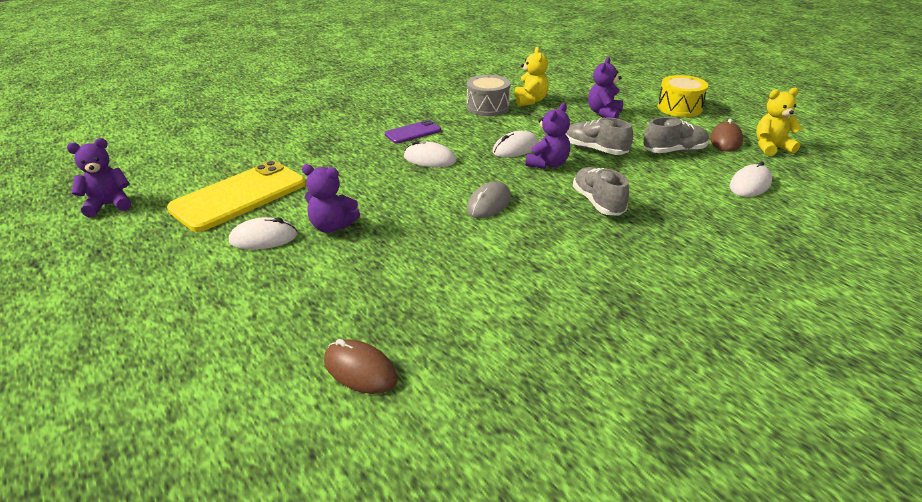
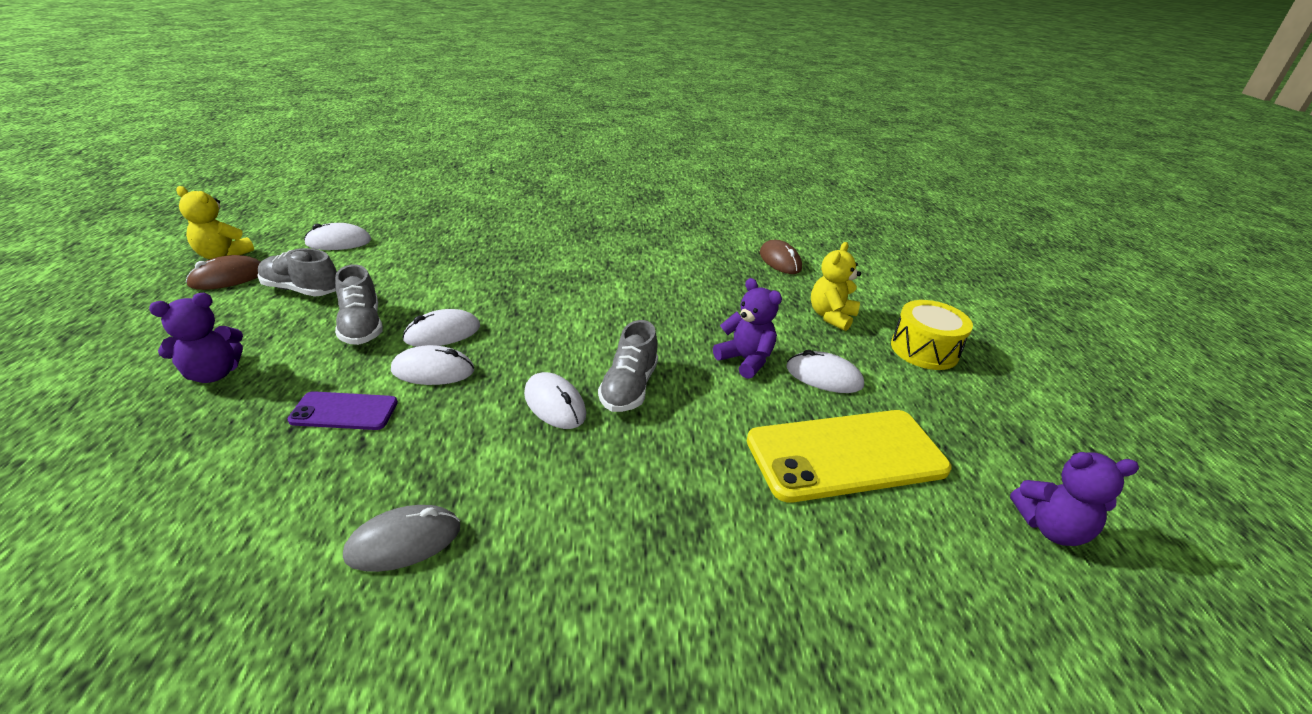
camera: 150 degrees left, 0 degrees up
(413, 132) = (510, 476): purple phone -> purple phone (344, 411)
(488, 107) = (309, 482): grey drum -> none
(489, 204) = (571, 318): grey mouse -> grey mouse (404, 541)
(530, 101) = (223, 461): yellow teddy bear -> yellow teddy bear (831, 316)
(548, 164) = (442, 333): purple teddy bear -> white mouse
(598, 202) = (480, 280): grey shoe -> grey shoe (629, 388)
(679, 108) = (122, 335): yellow drum -> yellow drum (924, 350)

